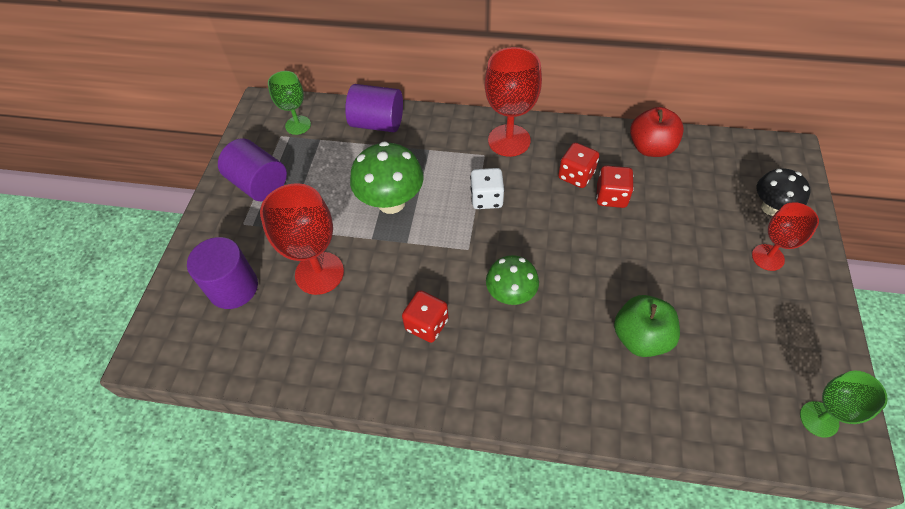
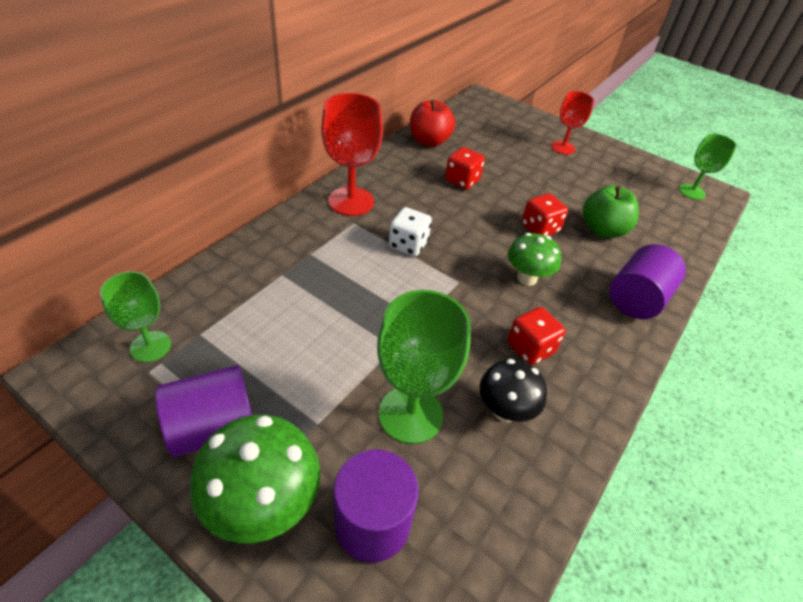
camera: 70 degrees left, 10 degrees down
(319, 273) = (410, 414): red goblet -> green goblet
(377, 123) = (231, 275): purple cylinder -> purple cylinder (636, 299)
(391, 202) = (357, 311): green mushroom -> green mushroom (264, 504)
(576, 175) = (425, 186): red dice -> red dice (539, 228)
(771, 208) = (523, 126): black mushroom -> black mushroom (504, 410)

